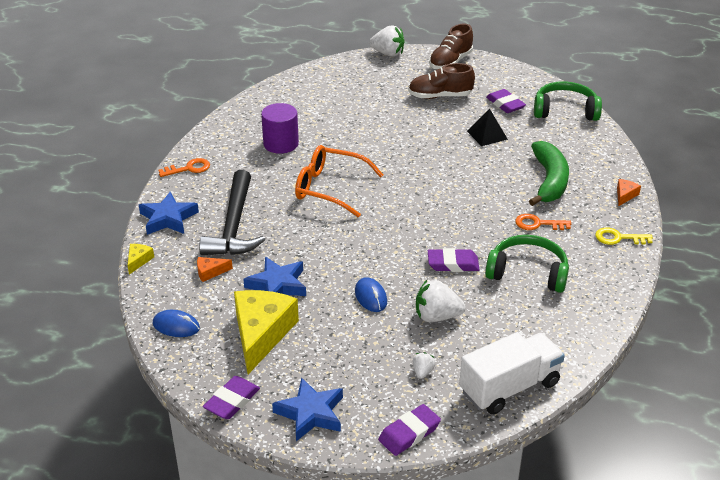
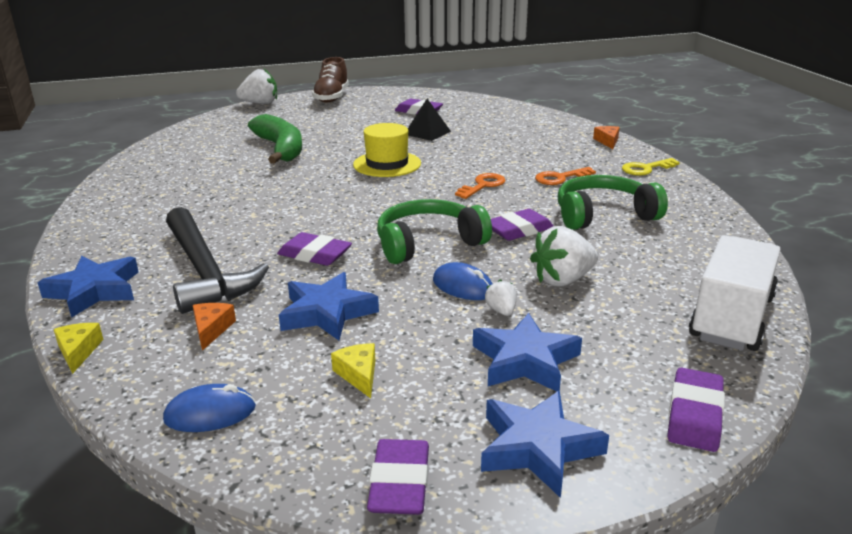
camera: 30 degrees left, 10 degrees down
(189, 168) = (89, 235): orange key -> orange key (483, 185)
(210, 272) = (212, 329): orange cheese -> orange cheese turned 135 degrees clockwise
(261, 334) = (359, 374): yellow cheese -> yellow cheese, size x0.42
(281, 144) = (201, 186): purple cylinder -> none
(305, 236) = (315, 255): none -> purple eraser
(330, 188) = (302, 207): orange glasses -> none
(355, 362) = (525, 360): none -> blue star
(422, 372) = (619, 339): white strawberry -> white strawberry (501, 311)
(423, 163) = (387, 164): none -> yellow hat
(440, 96) = (348, 119): brown shoe -> none
(549, 181) = (528, 148): green banana -> green banana (280, 149)
(565, 110) = (478, 104): green headphones -> green headphones (428, 243)

